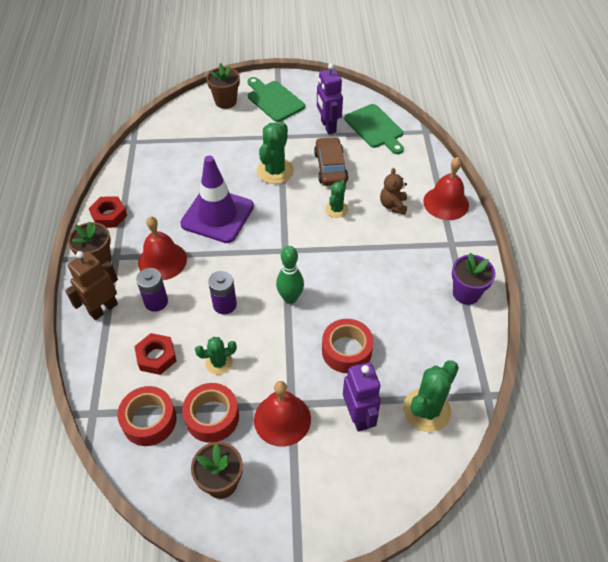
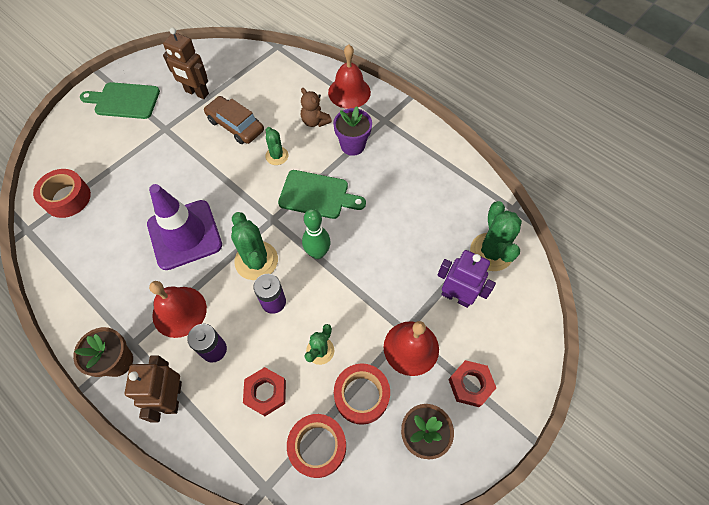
camera: 45 degrees left, 10 degrees up
(109, 215) = (82, 314): red nut -> red nut (470, 384)
(225, 101) = (80, 131): brown flower pot -> none
(275, 171) = (193, 161): green cactus -> green cactus (256, 260)
(328, 126) = (196, 93): purple robot -> brown robot
(346, 351) = (399, 257): red tape -> red tape (67, 198)
(375, 128) = (236, 69): green cutting board -> green cutting board (317, 195)
(466, 293) = (430, 149): purple flower pot -> purple flower pot (352, 145)

